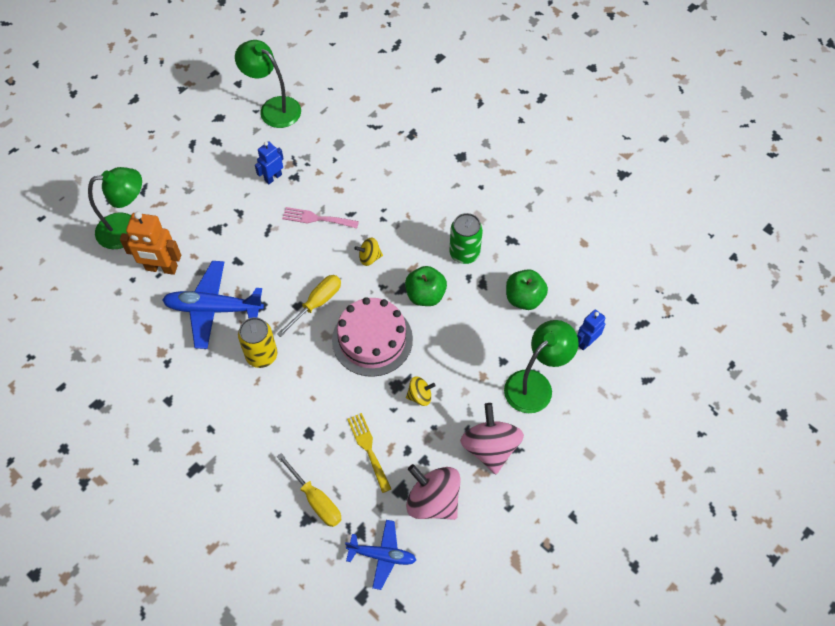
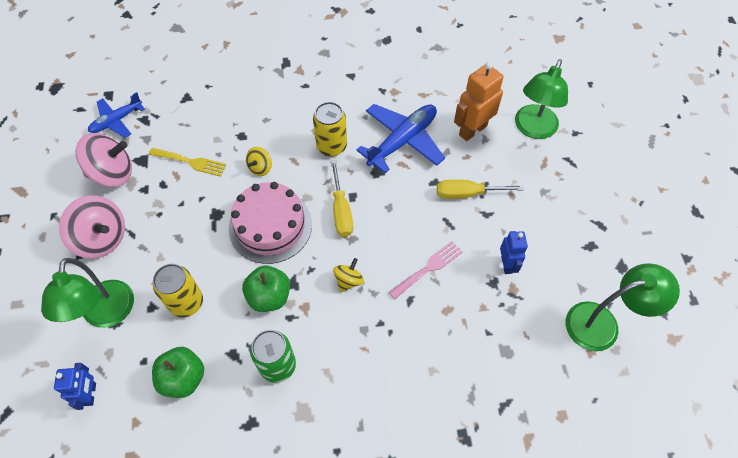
camera: 130 degrees right, 0 degrees up
(316, 500) = (191, 110): yellow screwdriver -> yellow screwdriver (467, 193)
(420, 396) = (191, 223): yellow spinning top -> yellow spinning top (260, 168)
(478, 342) = (186, 302): none -> yellow can

